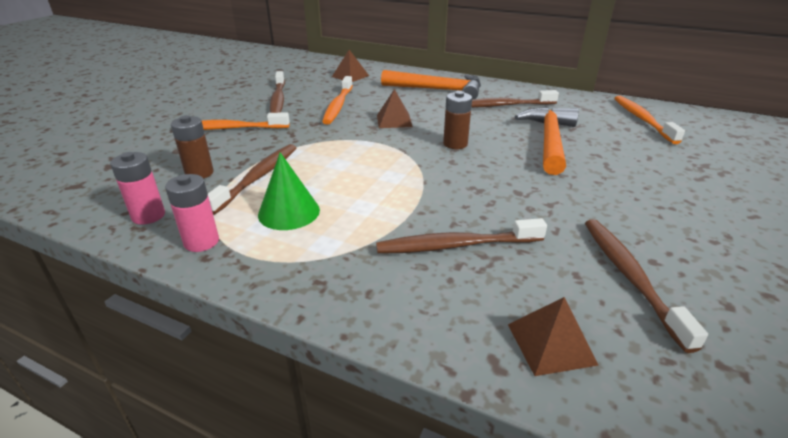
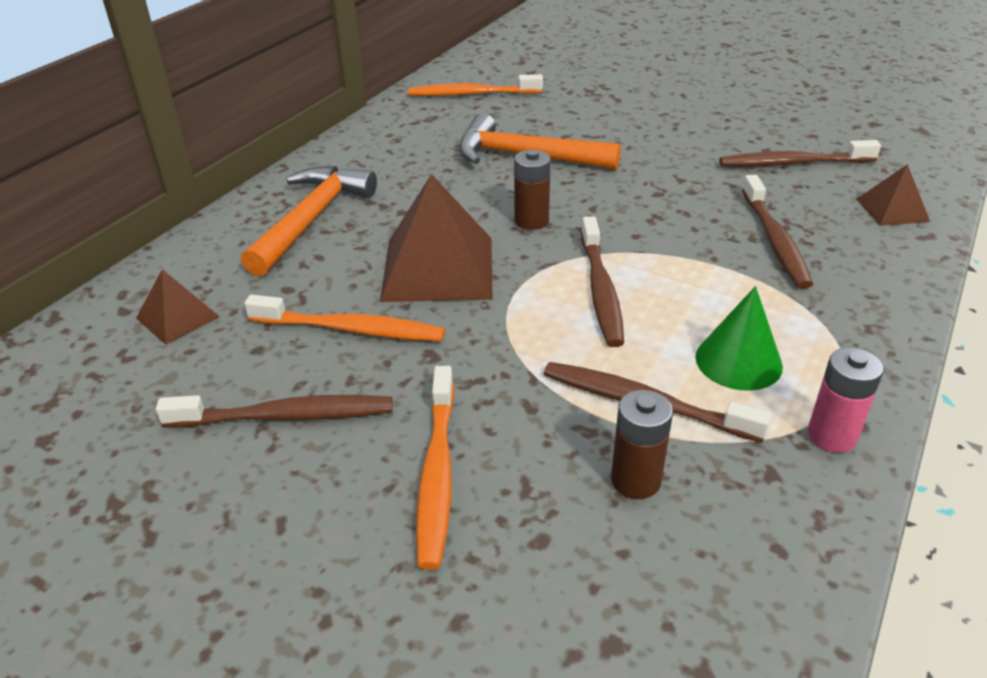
camera: 85 degrees left, 5 degrees up
(148, 216) = (785, 514): pink battery -> none
(394, 120) = (438, 268): brown pyramid -> brown pyramid, size x1.92
(503, 105) = (401, 171): brown toothbrush -> brown toothbrush (601, 290)

